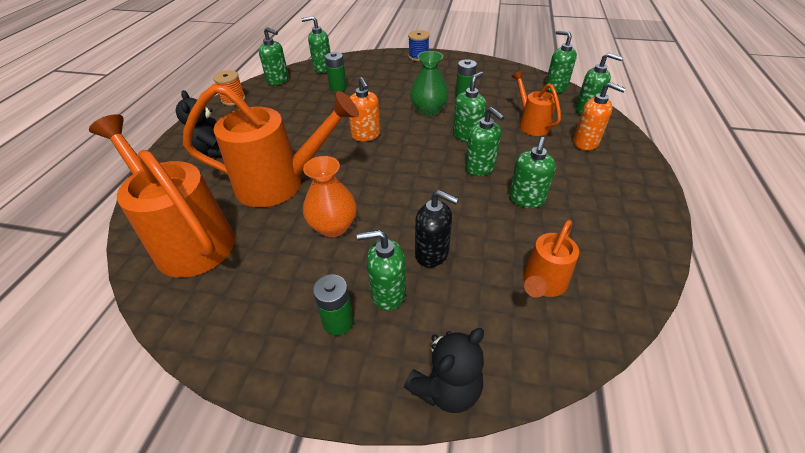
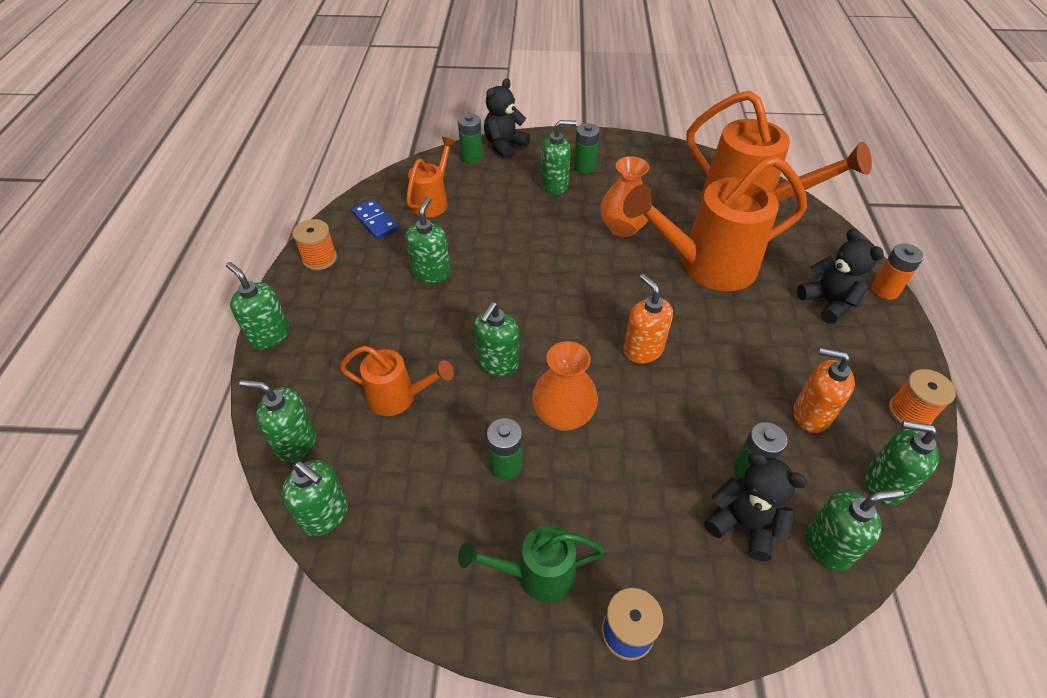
camera: 170 degrees right, 5 degrees up
(163, 155) = (885, 290): none -> orange battery
(354, 75) = (743, 523): none -> black teddy bear
(428, 111) = (563, 415): green vase -> orange vase
(432, 253) = (524, 214): black soap dispenser -> none
(452, 69) = (537, 574): none -> green watering can
(480, 168) = (480, 309): green soap dispenser -> green soap dispenser (269, 335)
(499, 366) = (471, 157): none -> green battery
(531, 124) = (398, 397): orange watering can -> orange watering can turned 45 degrees counterclockwise
(586, 143) = (330, 366): orange soap dispenser -> orange soap dispenser (810, 415)
(603, 262) = (375, 221): none -> blue domino
(643, 223) = (320, 258): none -> orange spool

